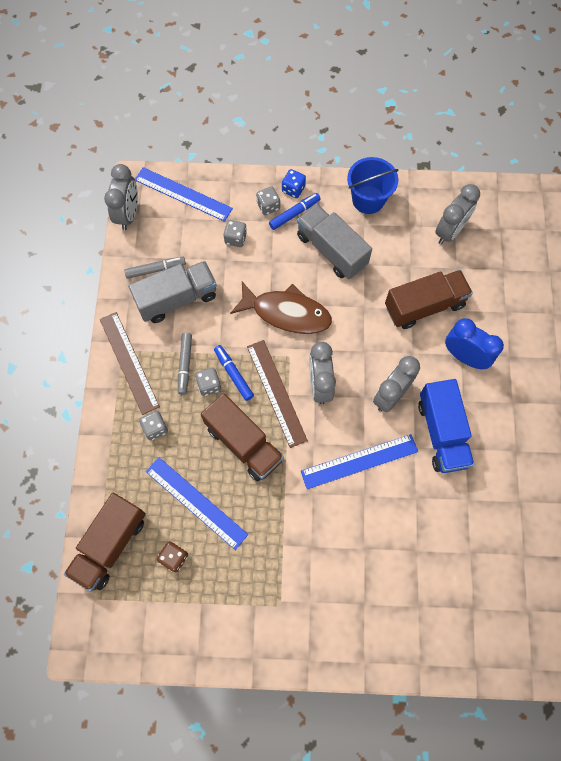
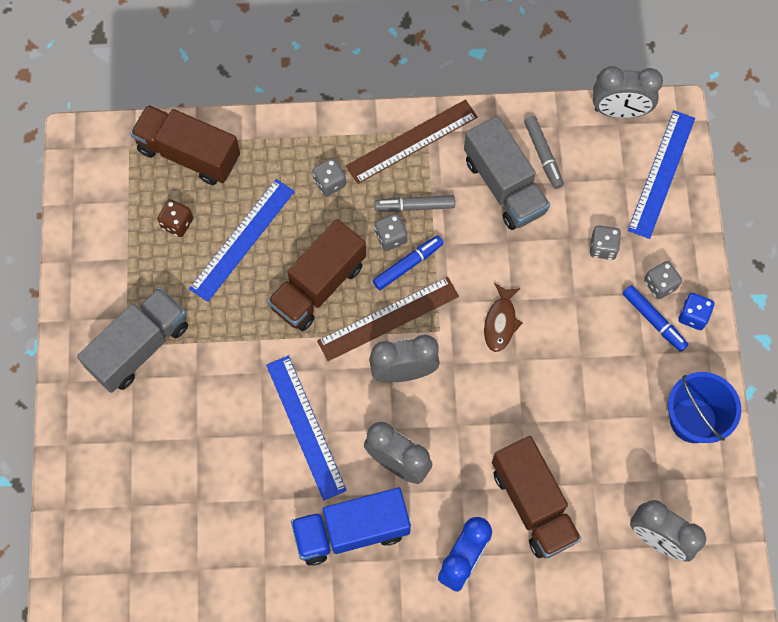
camera: 85 degrees right, 0 degrees up
(286, 313) = (500, 322): brown fish -> brown fish, size x0.54
(331, 250) = (603, 374): grey truck -> grey truck (139, 347)

